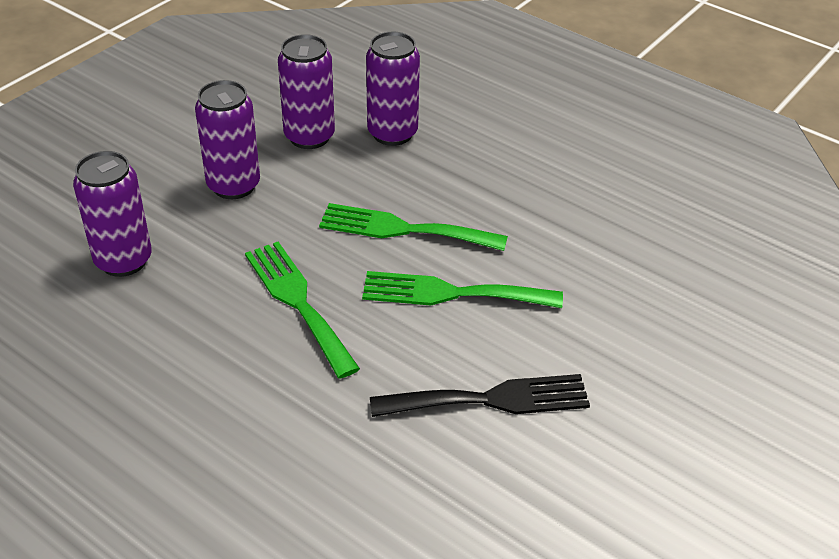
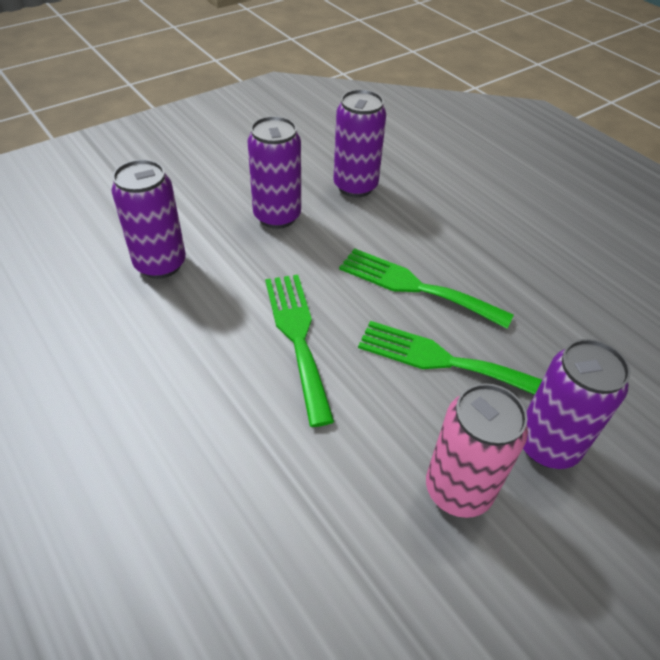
camera: 15 degrees right, 5 degrees up
(392, 133) = (428, 197): purple can -> purple can (547, 445)
(490, 399) = (458, 490): black fork -> pink can

